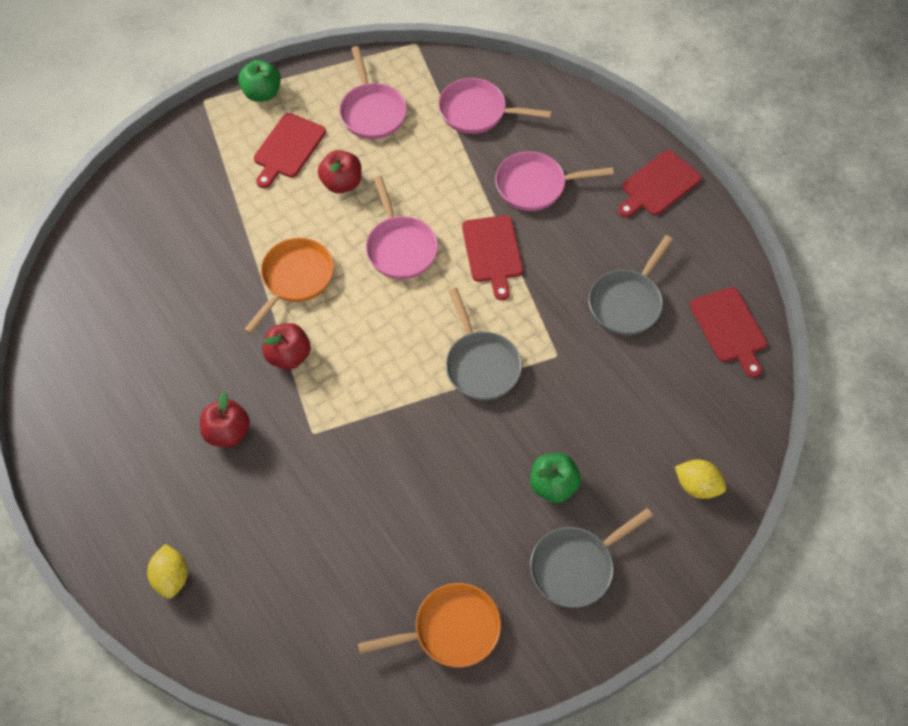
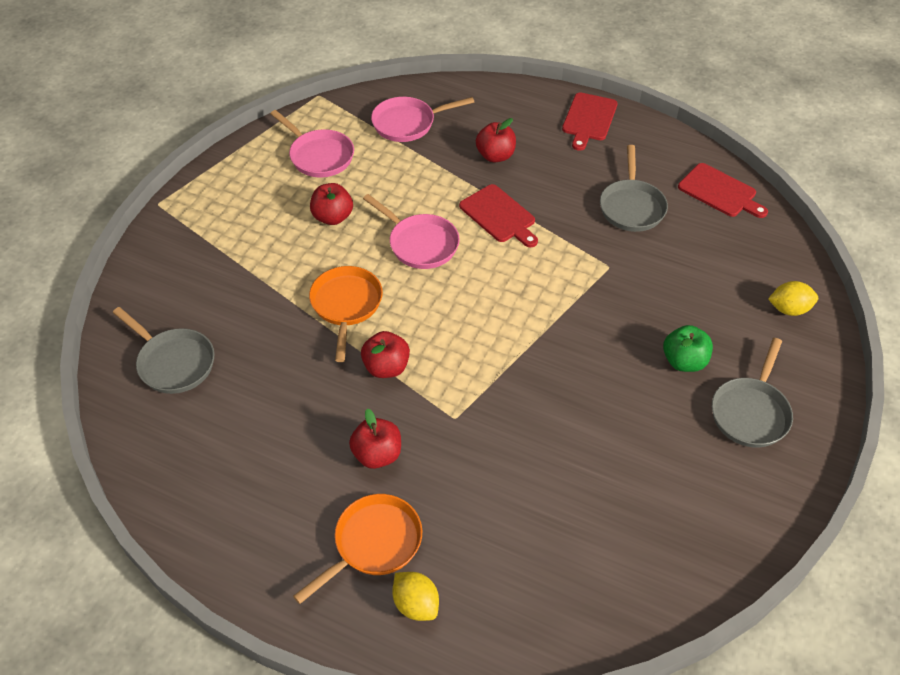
camera: 30 degrees left, 10 degrees down
(262, 93) = (209, 178): green apple -> none
(288, 148) = (264, 210): red cutting board -> none
(451, 630) = (694, 513): orange pan -> orange pan (373, 544)
(480, 365) = (555, 300): grey pan -> grey pan (173, 362)
(535, 185) = (495, 156): pink pan -> red apple

